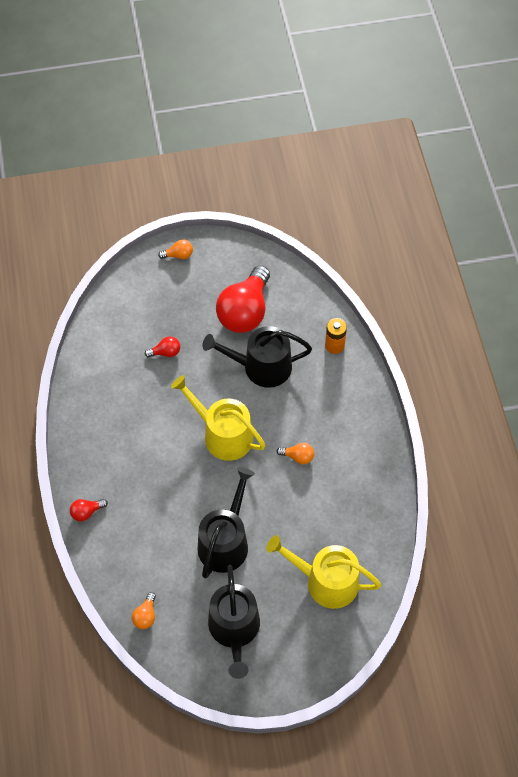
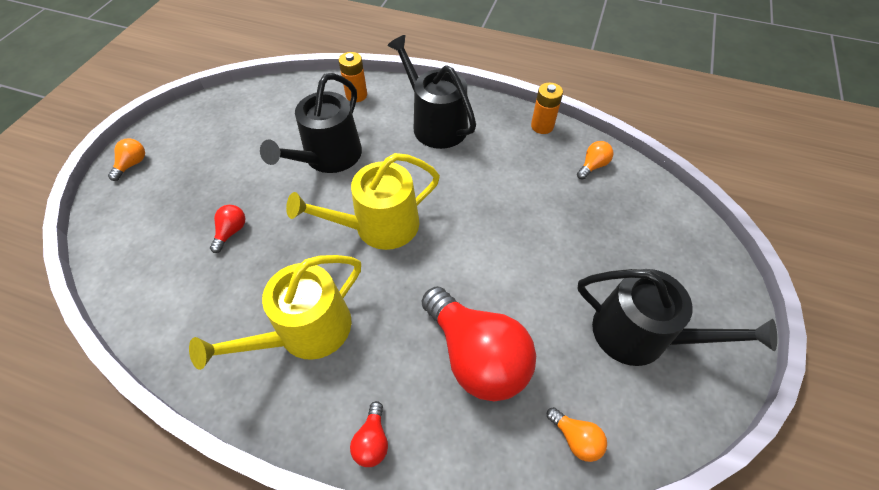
camera: 60 degrees left, 5 degrees down
(225, 541) = (515, 288): black watering can -> black watering can (435, 124)
(245, 311) = (255, 141): red light bulb -> red light bulb (476, 356)
(298, 457) = (454, 174): orange light bulb -> orange light bulb (592, 166)
(325, 581) = (614, 217): yellow watering can -> yellow watering can (305, 332)
(389, 494) = (542, 126): none -> orange battery

